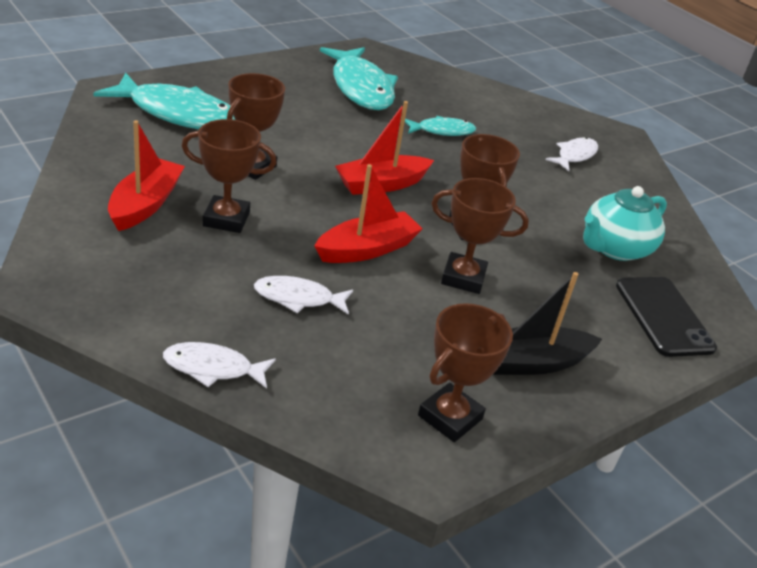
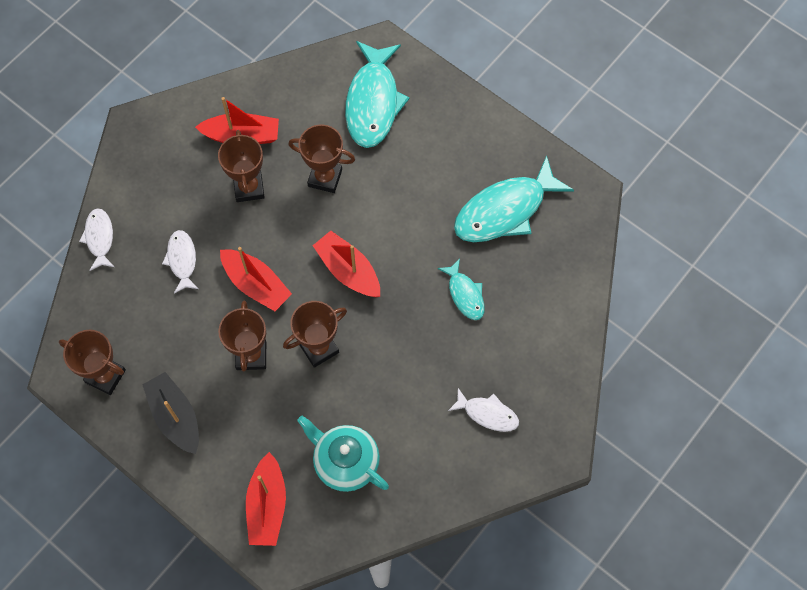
camera: 80 degrees right, 30 degrees up
(663, 316) = (267, 505): black phone -> red boat

